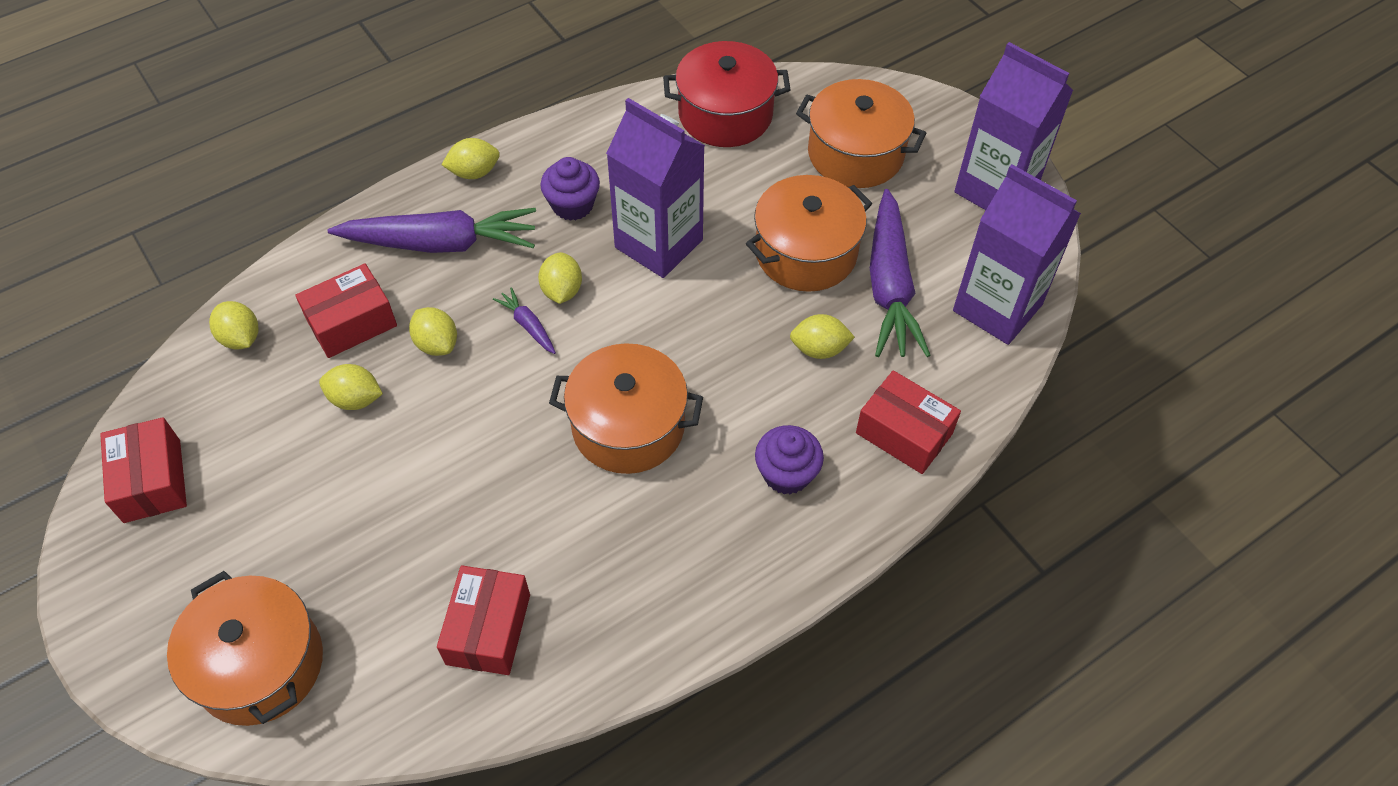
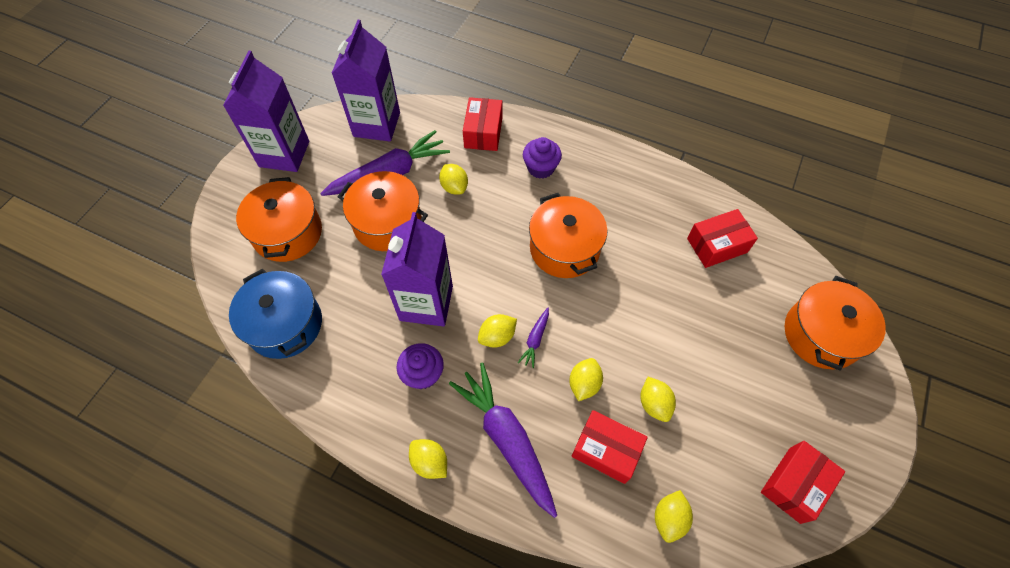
camera: 120 degrees left, 5 degrees up
(725, 114) = (285, 324): red pot -> blue pot

